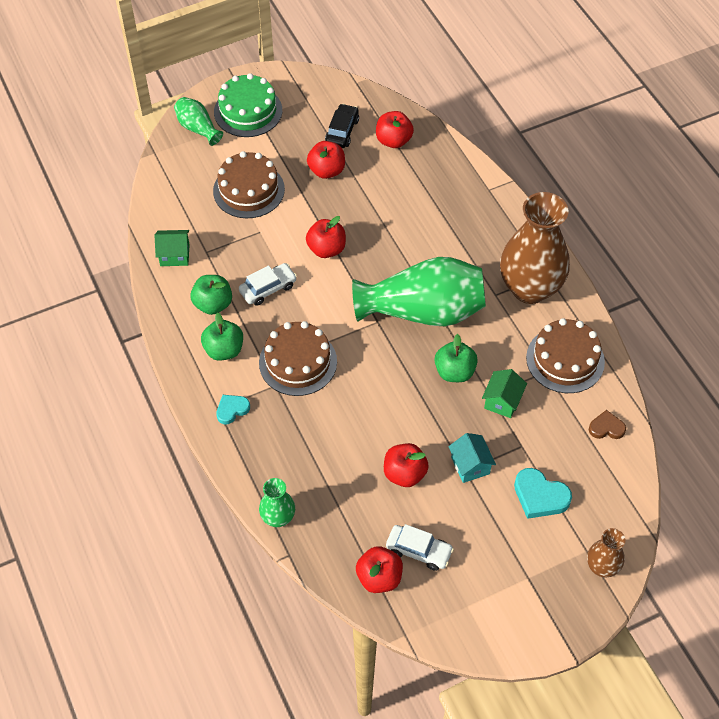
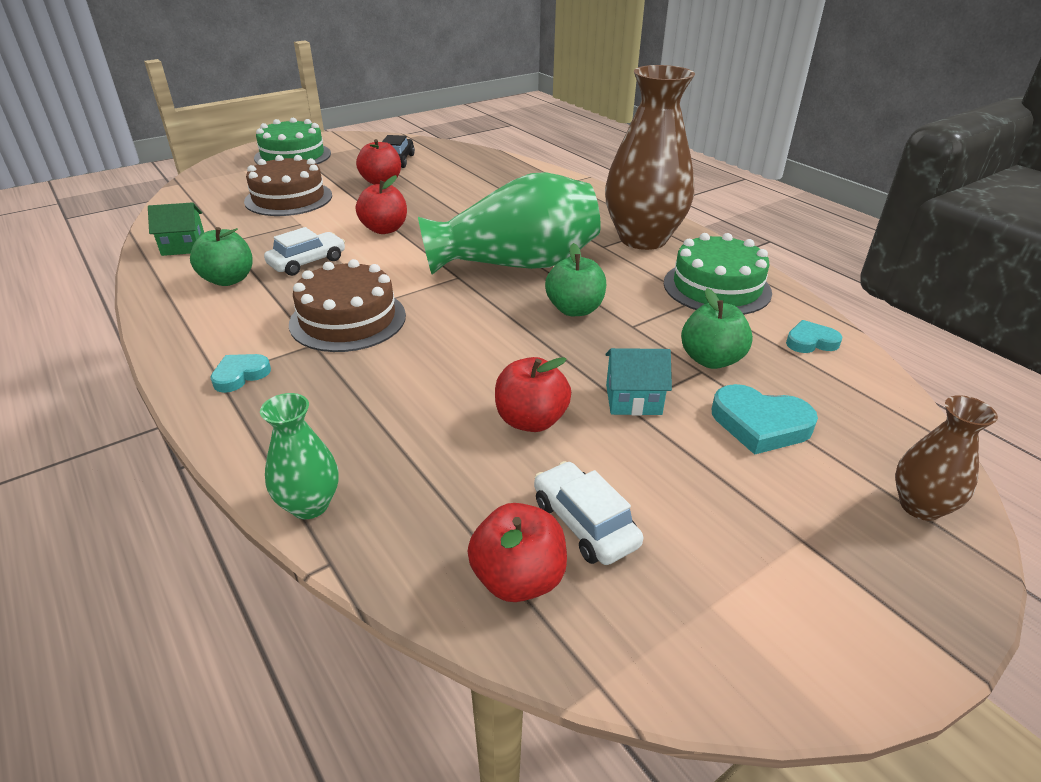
camera: 10 degrees left, 20 degrees down
(198, 128) = (234, 167): green vase -> none
(224, 350) = (237, 317): green apple -> green apple (711, 360)
(393, 140) = (454, 162): red apple -> none
(419, 551) = (584, 523): white car -> white car turned 135 degrees counterclockwise
(470, 465) = (633, 399): turquoise house -> turquoise house turned 60 degrees counterclockwise
(502, 401) = (652, 330): green house -> none
(565, 359) = (716, 287): brown cake -> green cake
(606, 428) = (810, 341): brown heart -> turquoise heart

